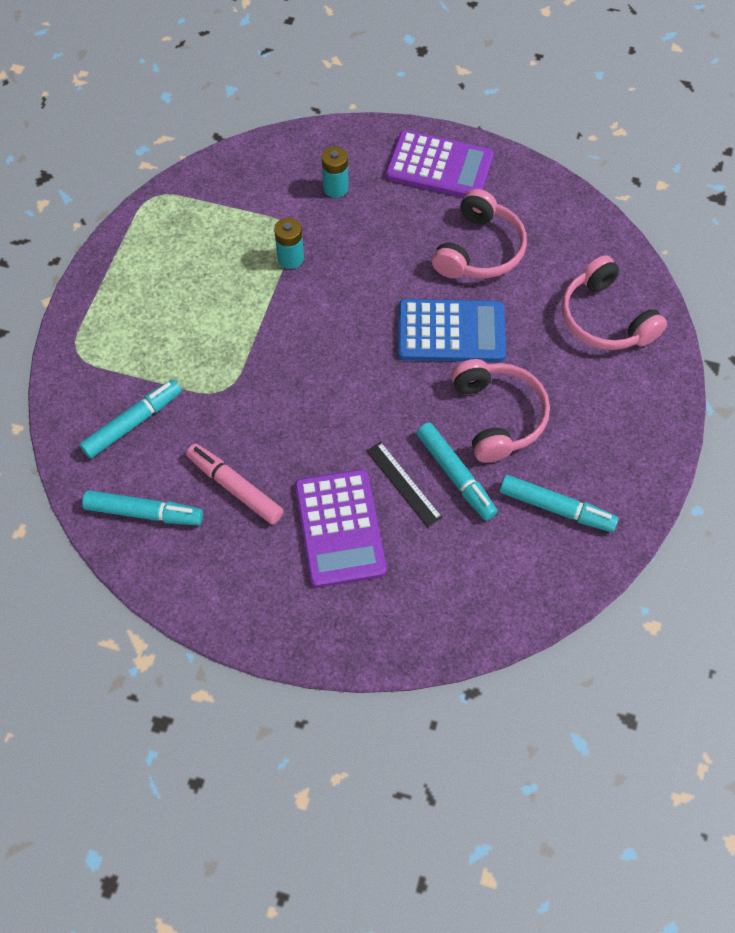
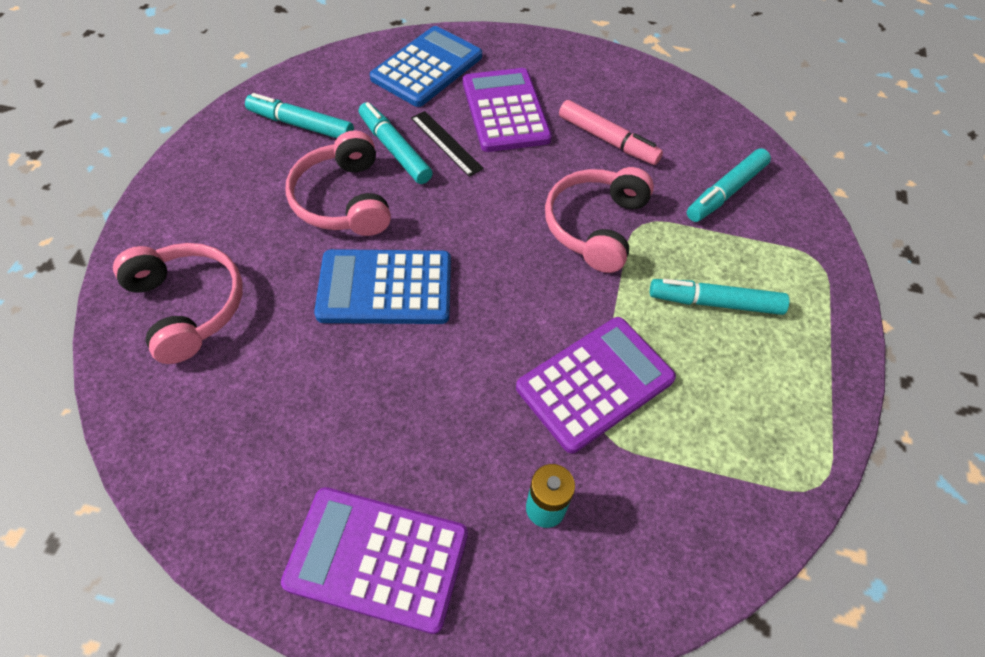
camera: 175 degrees right, 5 degrees down
(144, 512) = (686, 122): turquoise marker -> turquoise marker (715, 303)
(290, 258) = (595, 383): turquoise battery -> purple calculator
(428, 597) = (427, 67): none -> blue calculator
(479, 250) = (333, 401): pink headphones -> pink headphones (595, 226)

